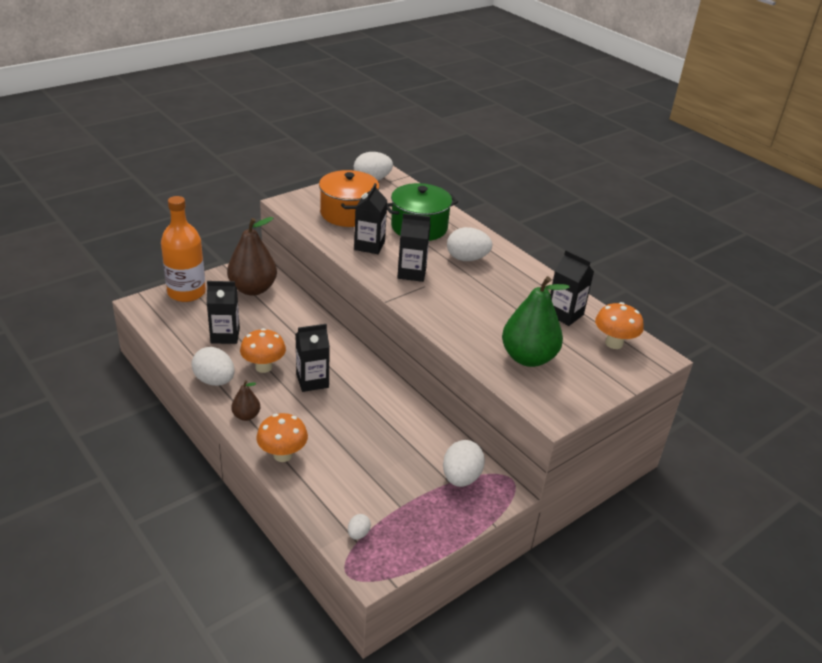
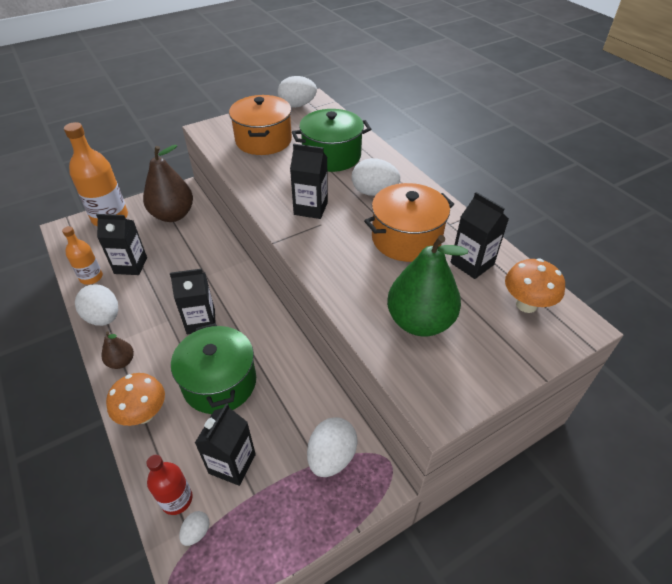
camera: 10 degrees right, 10 degrees up
(188, 347) = (91, 277): none -> orange bottle
(263, 367) = (157, 303): orange mushroom -> none
(334, 513) = (177, 499): none -> red bottle
(345, 428) = (219, 382): none -> green pot
(369, 246) = (274, 176): black carton -> black carton (232, 463)
(504, 296) = (406, 238): none -> orange pot

